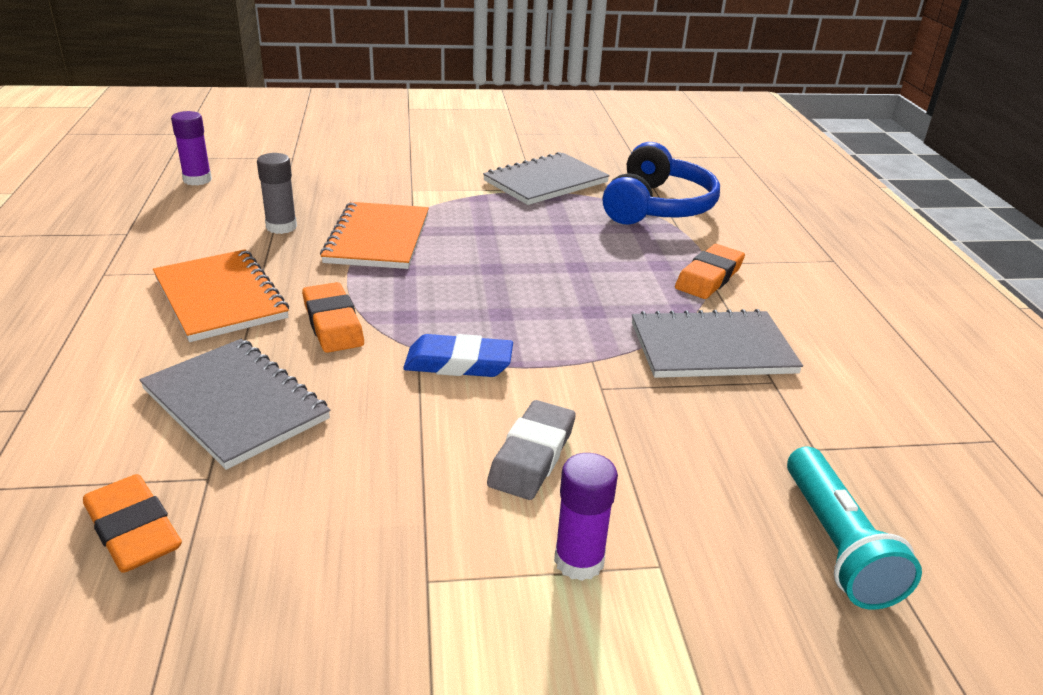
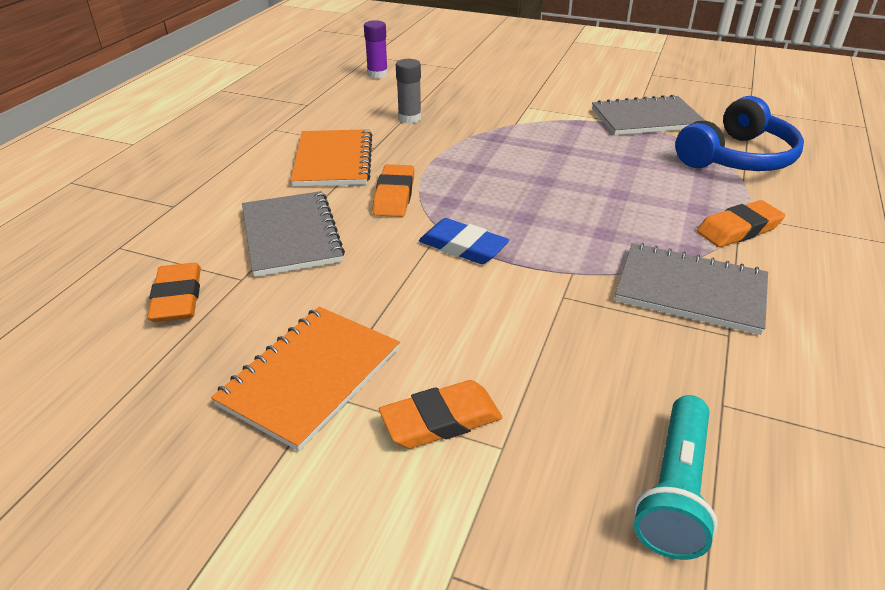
camera: 30 degrees right, 5 degrees up
(377, 238) = (472, 140): orange notebook -> orange notebook (310, 377)
(532, 456) = (466, 331): grey eraser -> none
(579, 561) = (441, 420): purple glue stick -> orange eraser

